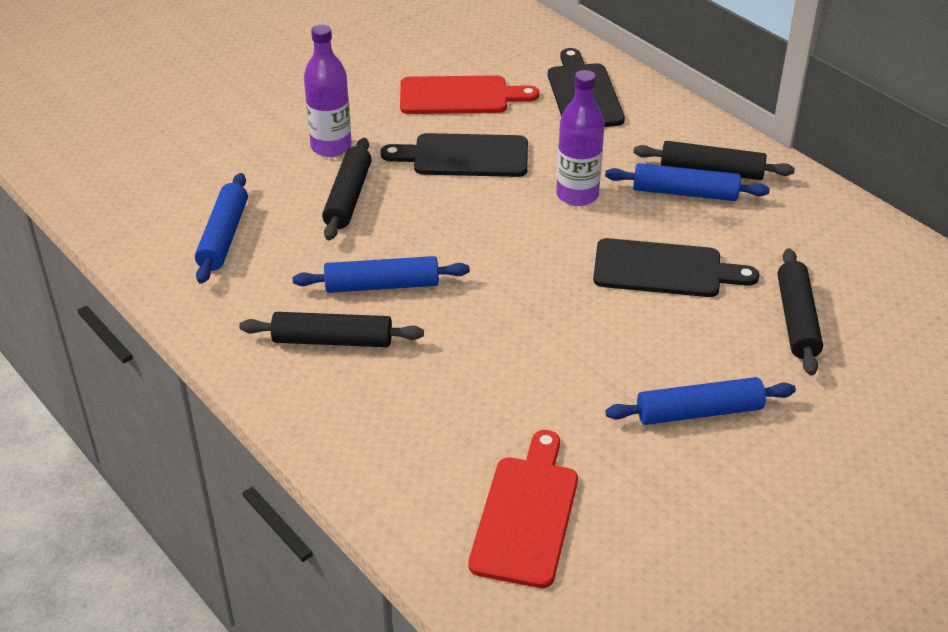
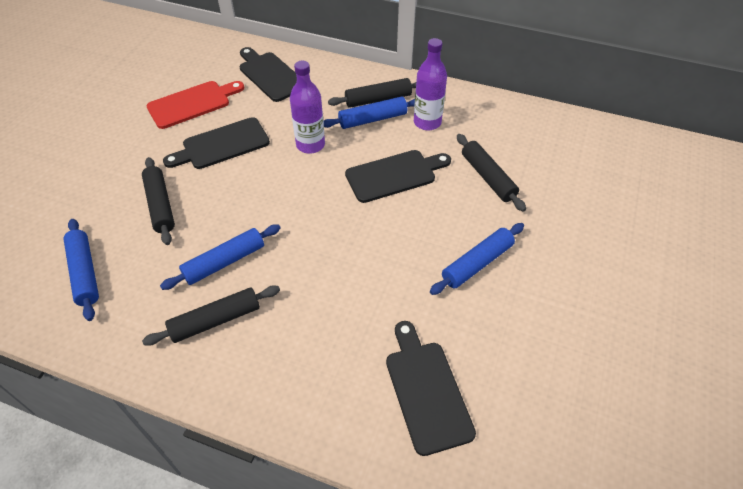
camera: 30 degrees left, 10 degrees up
(331, 147) = (125, 172): purple bottle -> purple bottle (427, 122)
(526, 514) = (426, 390): red cutting board -> black cutting board

